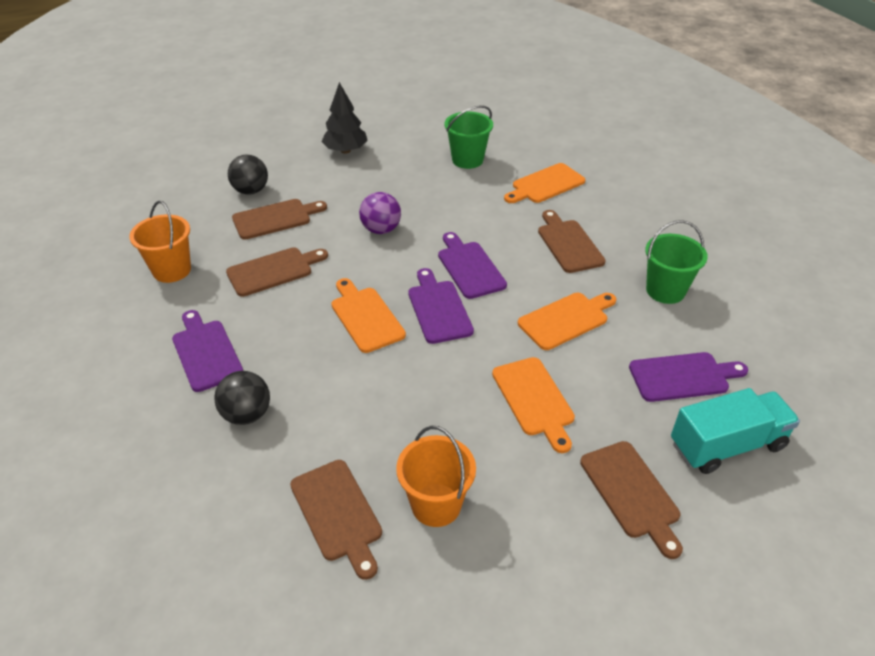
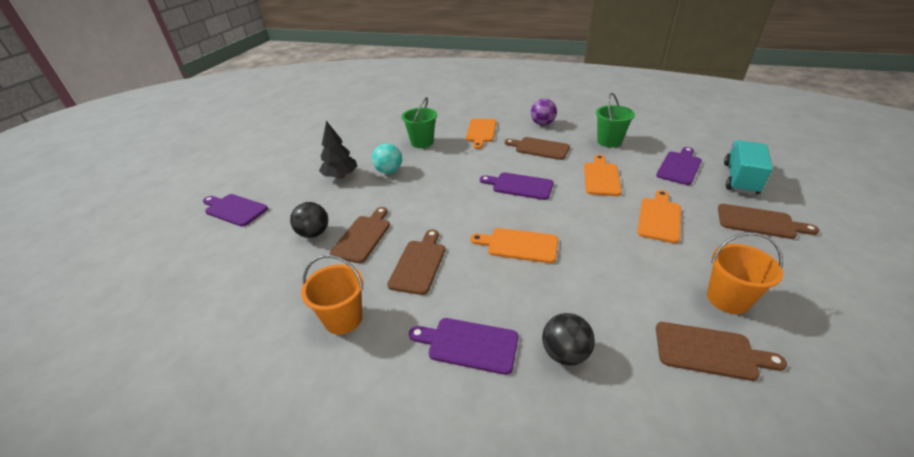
camera: 45 degrees left, 5 degrees down
(381, 229) = (440, 199): purple ball -> purple ball (542, 124)
(389, 172) = (389, 171): none -> turquoise ball
(438, 309) = (544, 213): purple cutting board -> purple cutting board (234, 209)
(534, 400) = (659, 218): orange cutting board -> orange cutting board turned 90 degrees counterclockwise

